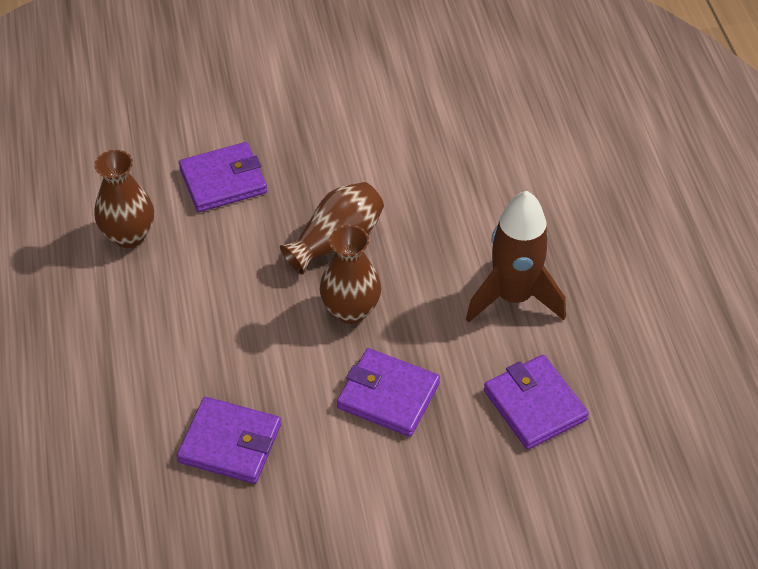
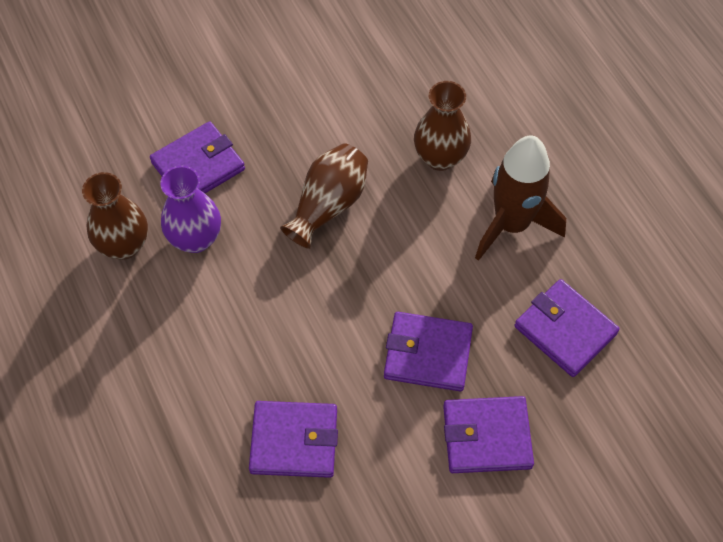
camera: 15 degrees left, 10 degrees up
(198, 244) = (195, 239): none -> purple vase
(351, 310) = (364, 274): brown vase -> brown vase (440, 157)
(421, 484) = (486, 437): none -> purple wallet

